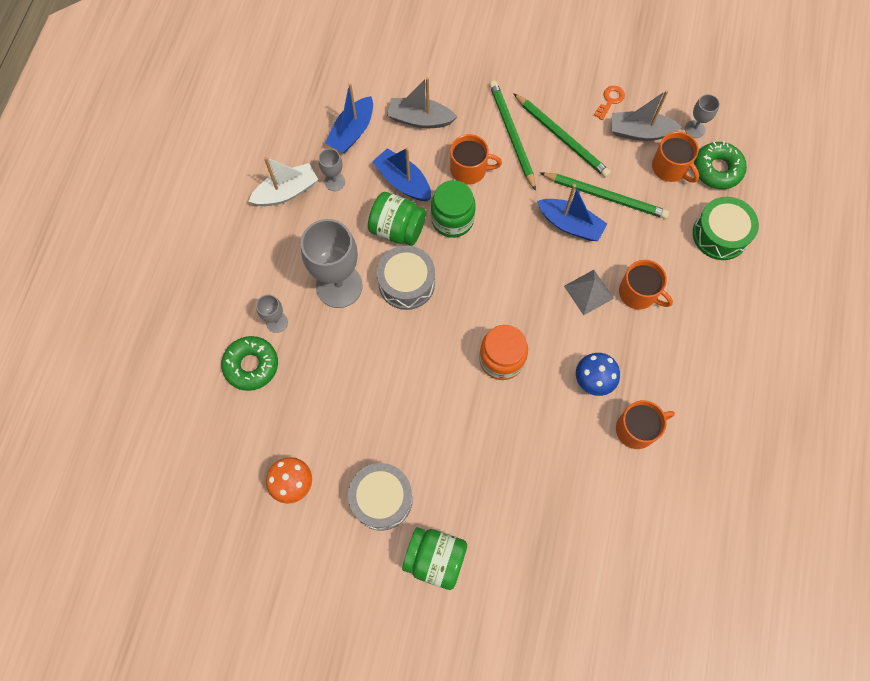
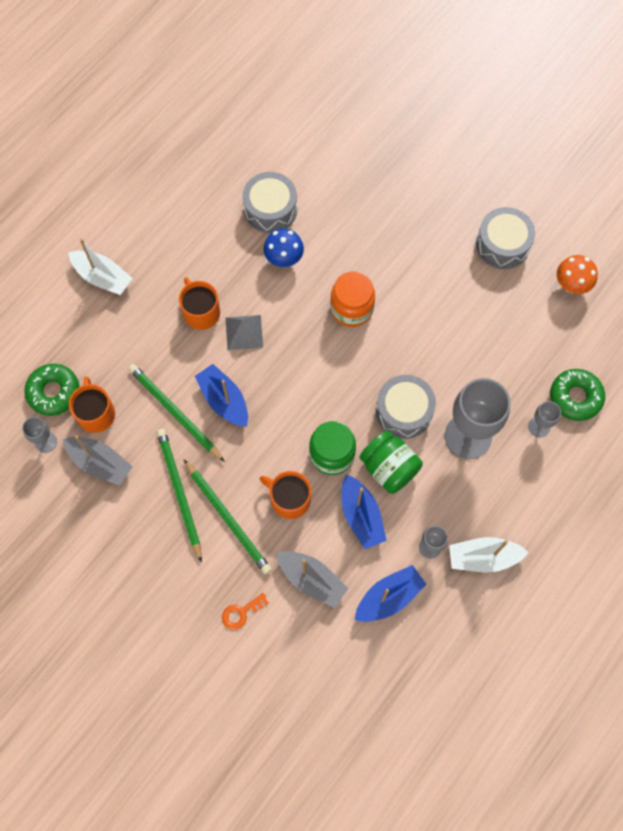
camera: 155 degrees left, 0 degrees up
(435, 559) = (478, 187): green jar -> none
(512, 135) = (227, 518): green pencil -> green pencil turned 45 degrees counterclockwise
(610, 100) = (107, 511): orange key -> orange key (241, 612)
(637, 429) = (270, 209): orange mug -> grey drum
(720, 234) = (95, 331): green drum -> none
(748, 286) = (102, 277): none -> white boat

